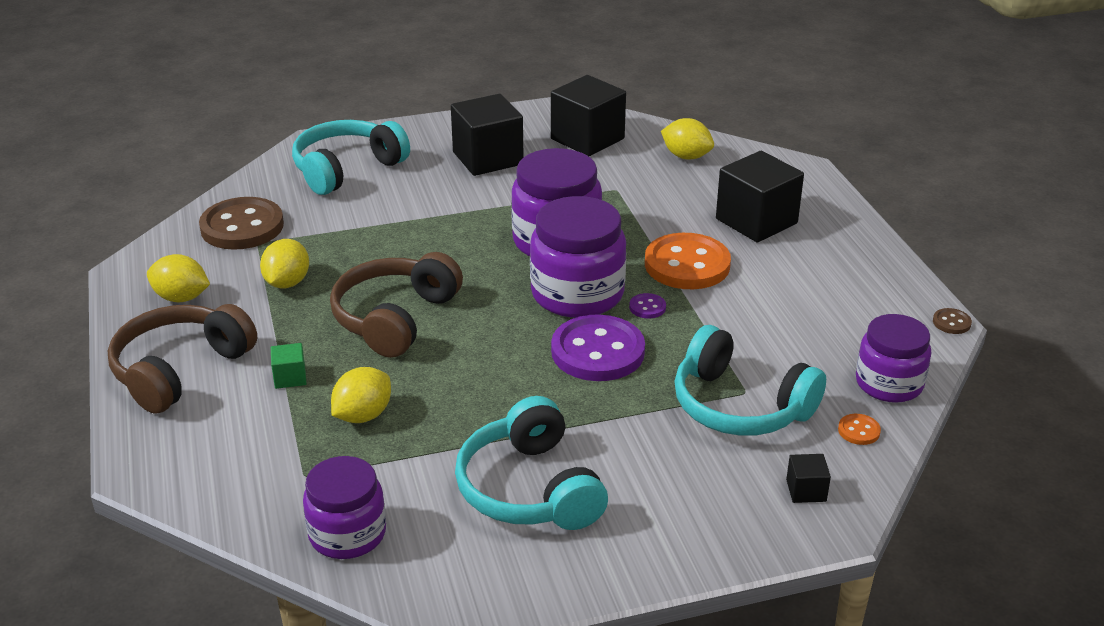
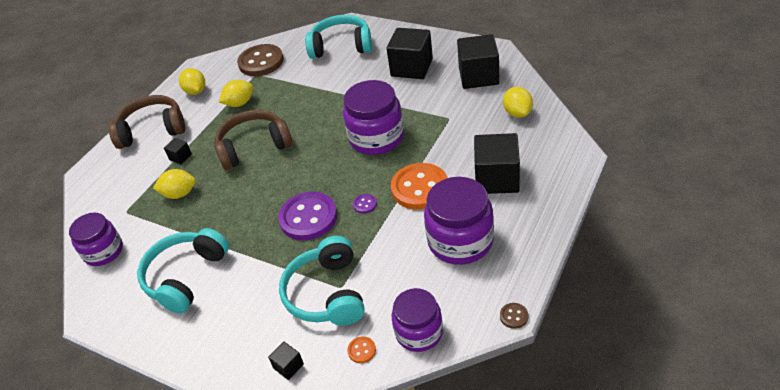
camera: 50 degrees right, 10 degrees up
(290, 377) = (180, 157): green cube -> black cube
(577, 294) = (344, 177): purple jar -> purple jar (460, 241)

